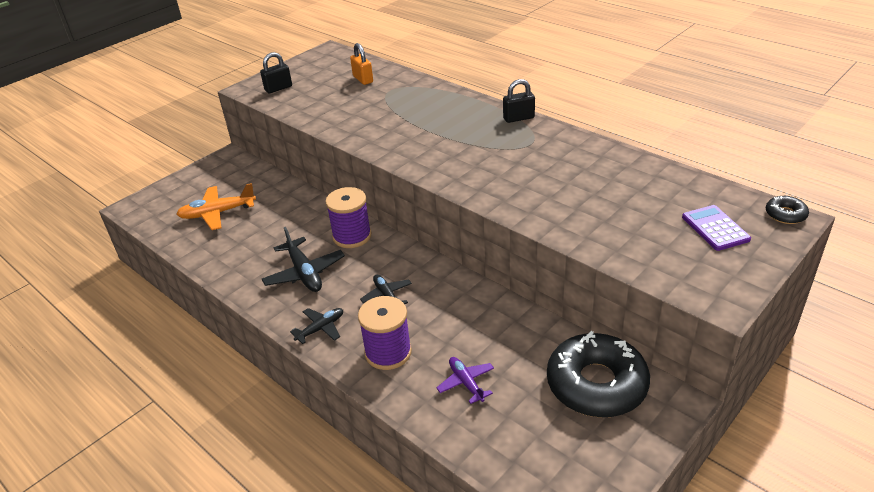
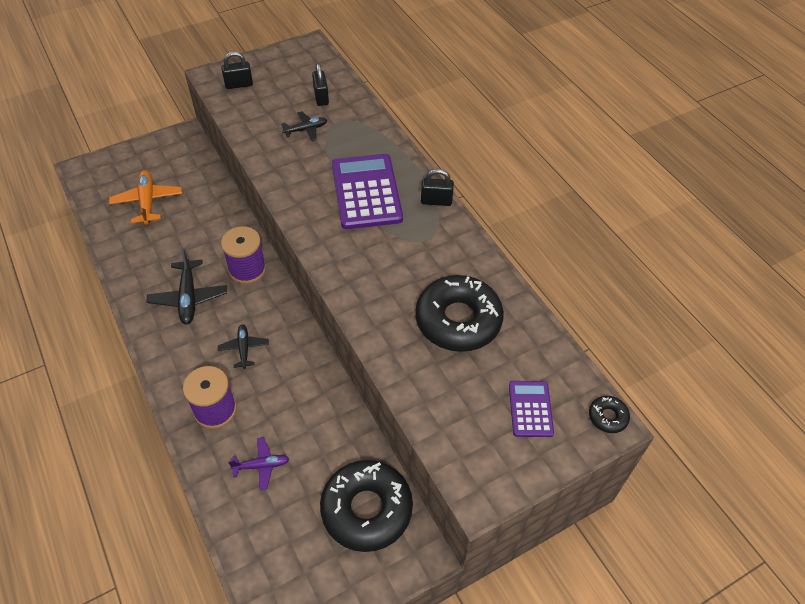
camera: 15 degrees right, 15 degrees up
(217, 213) = (147, 201): orange plane -> orange plane turned 75 degrees clockwise
(321, 328) = (174, 363): black plane -> black plane (306, 129)
(363, 79) = (321, 97): orange padlock -> black padlock
(450, 127) = (366, 192): none -> purple calculator
(466, 383) = (261, 465): purple plane -> purple plane turned 90 degrees clockwise
(601, 188) = (458, 320): none -> black donut

